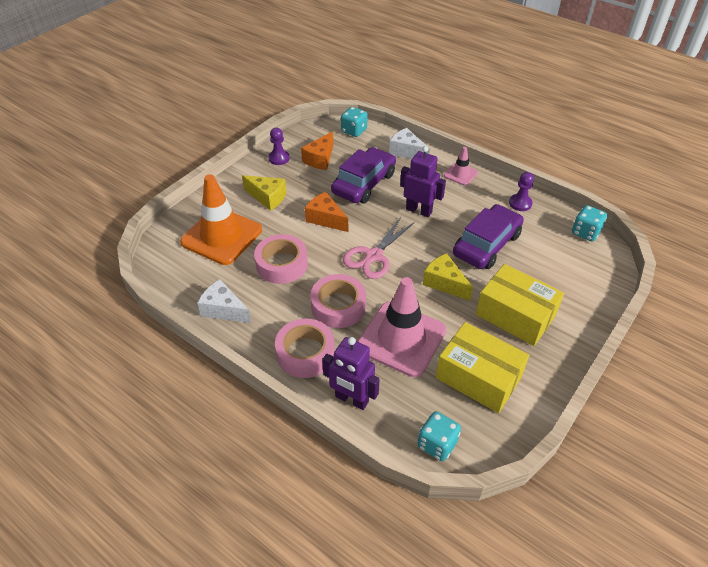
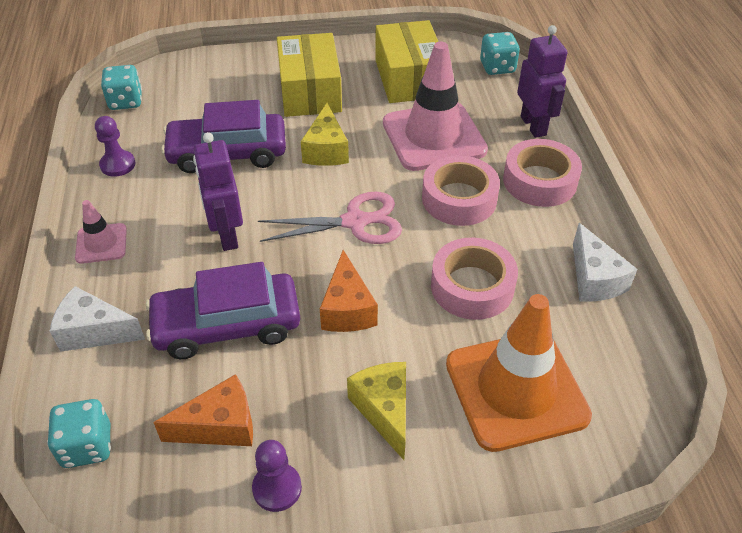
camera: 135 degrees left, 0 degrees up
(406, 152) = (94, 332): white cheese -> white cheese turned 105 degrees clockwise

